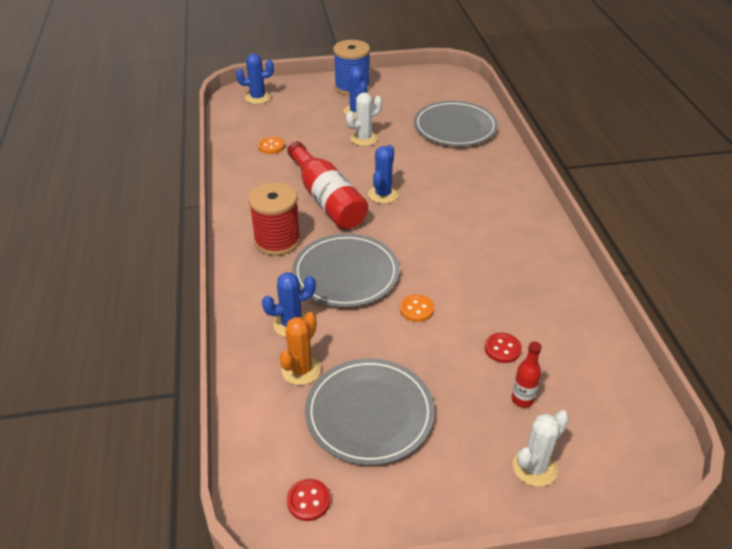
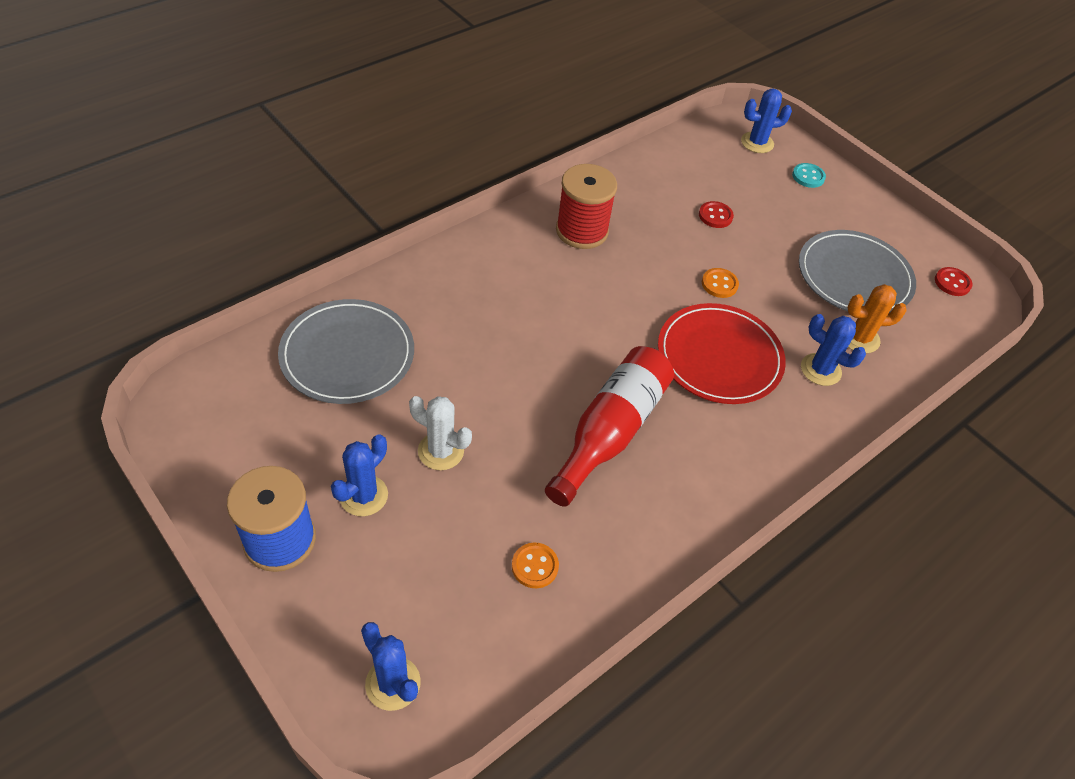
camera: 125 degrees left, 10 degrees up
(277, 241) = (722, 445): red spool -> red spool (582, 231)
(346, 273) = (719, 357): grey plate -> red plate
(383, 194) = (560, 377): blue cactus -> blue cactus (757, 143)
(522, 399) = (756, 194): red bottle -> none
(534, 467) = (808, 176): white cactus -> turquoise button

